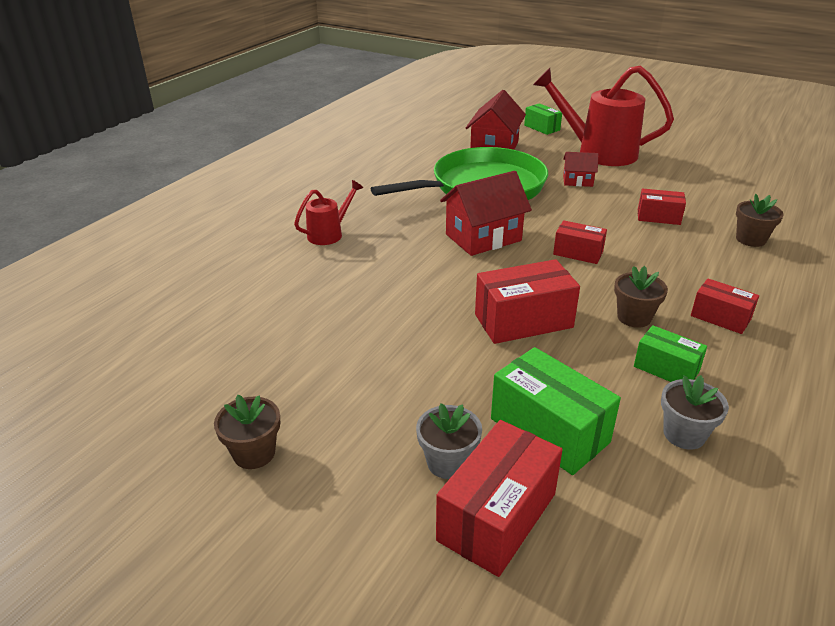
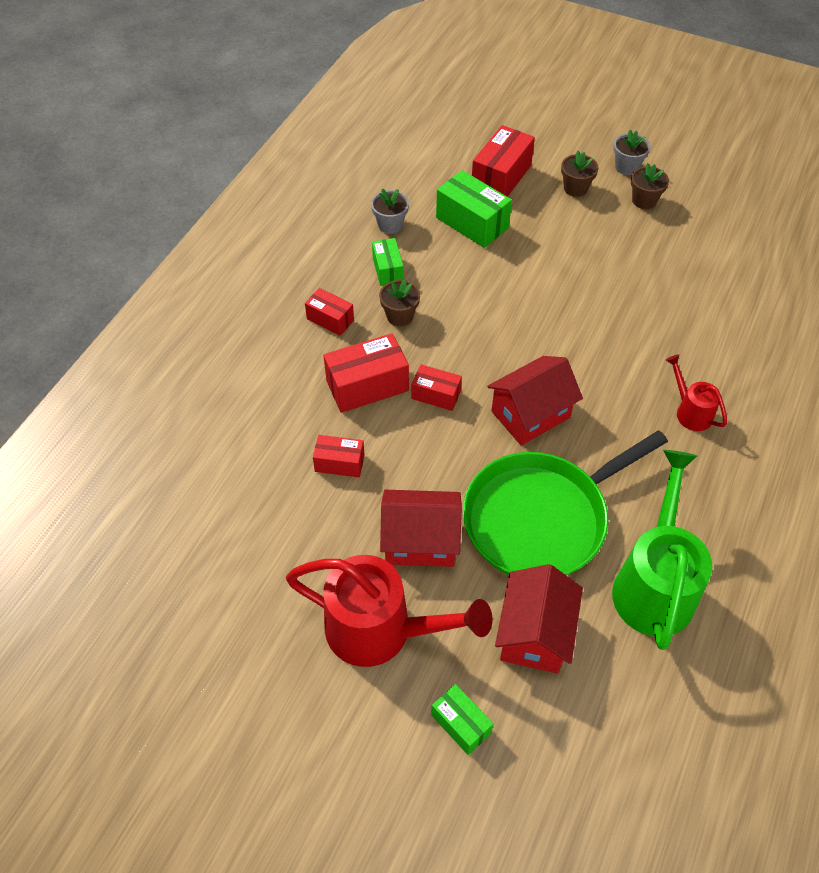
camera: 175 degrees right, 20 degrees up
(329, 234) = (690, 411): red watering can -> red watering can turned 105 degrees clockwise
(406, 161) = (654, 583): none -> green watering can
(448, 462) = (531, 201): grey flower pot -> grey flower pot (626, 167)
(523, 321) = (488, 307): red box -> red box (367, 385)
(577, 181) = (420, 541): red house -> red house, size x1.85
(666, 369) = (387, 270): green box -> green box turned 45 degrees clockwise
(750, 239) = (256, 427): brown flower pot -> brown flower pot (575, 188)

